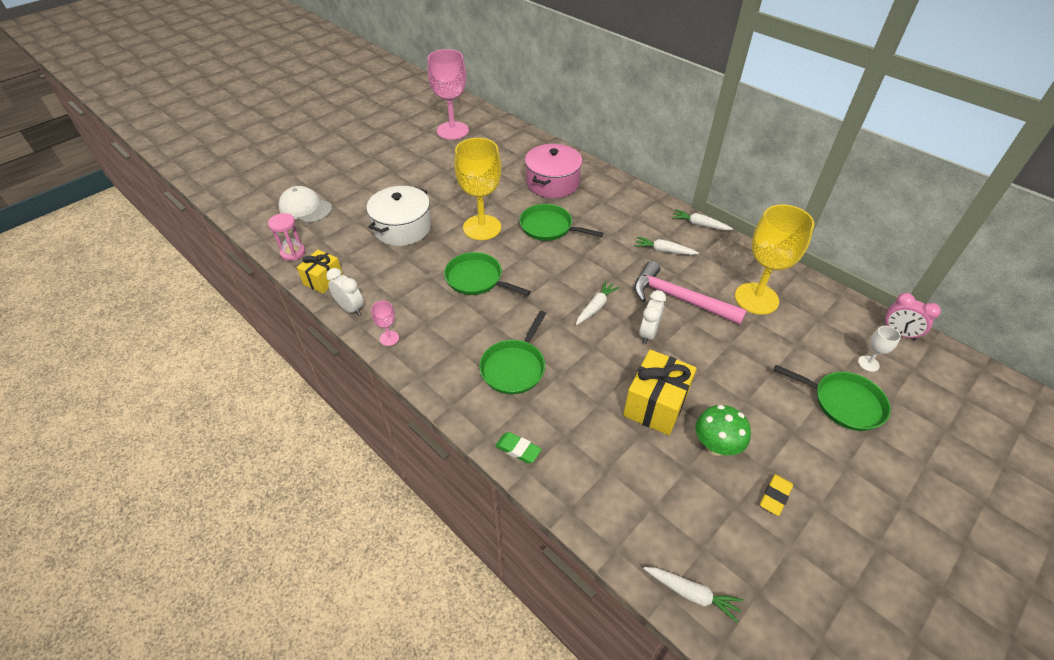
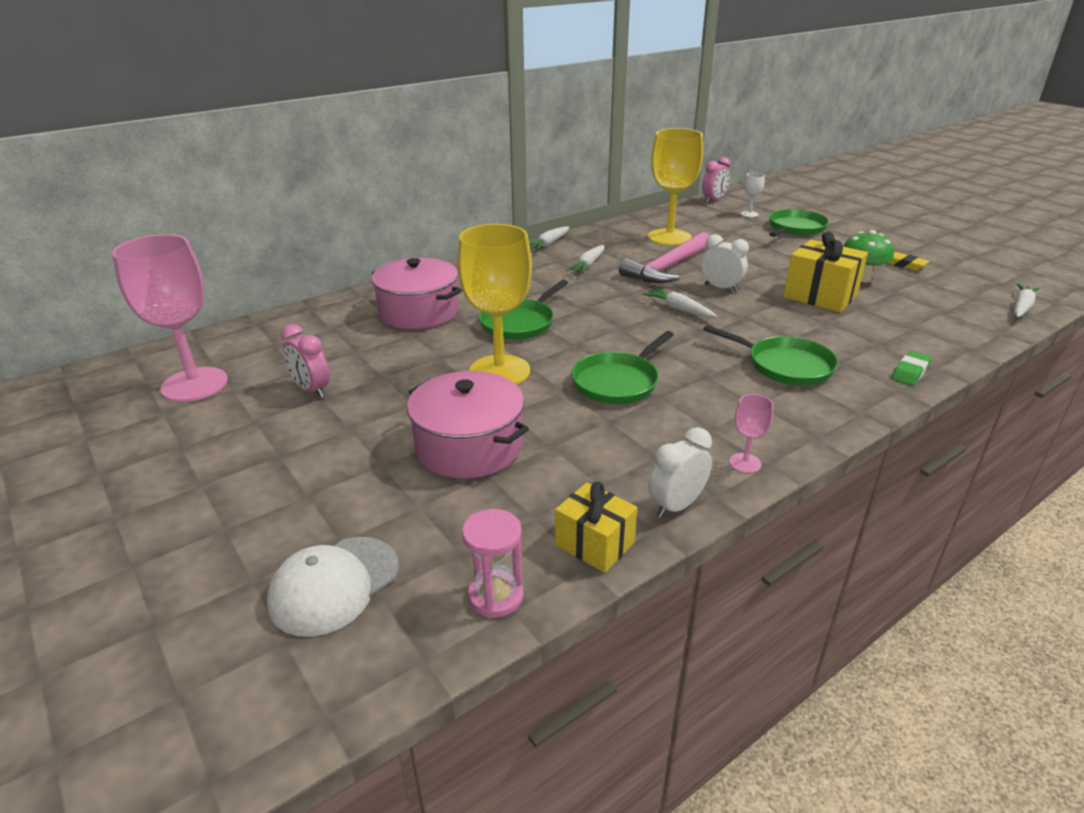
camera: 80 degrees left, 15 degrees down
(402, 228) = (469, 446): white pot -> pink pot
(452, 166) = (312, 390): none -> pink clock

